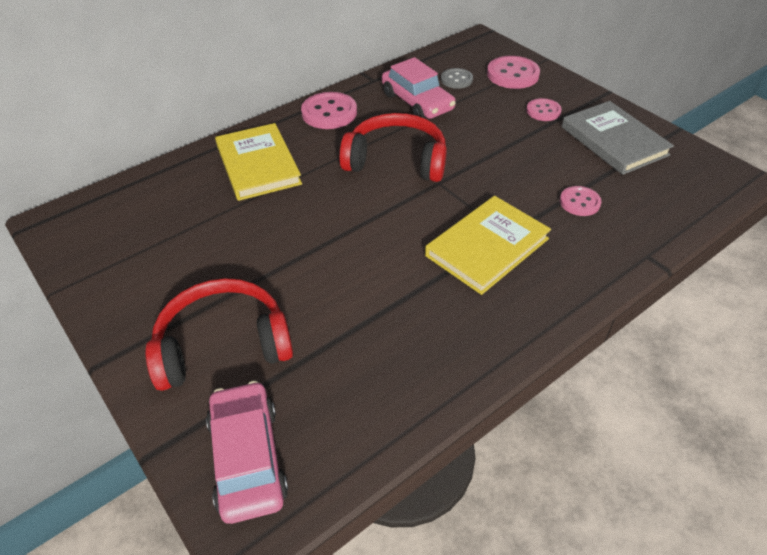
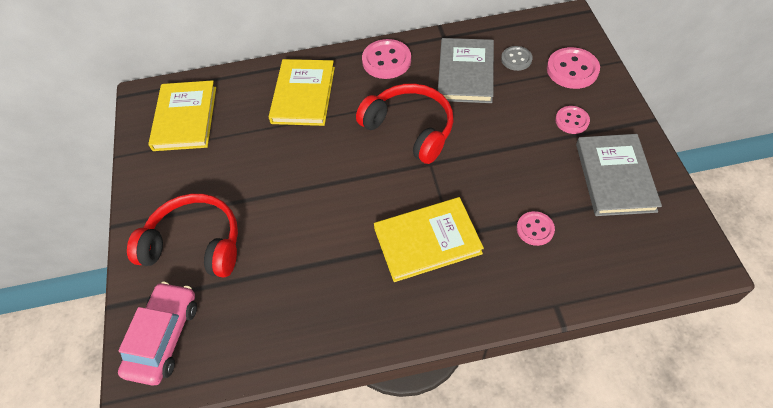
camera: 30 degrees right, 10 degrees up
(124, 226) = (185, 118): none -> yellow book
(417, 102) = (465, 73): pink car -> grey book

